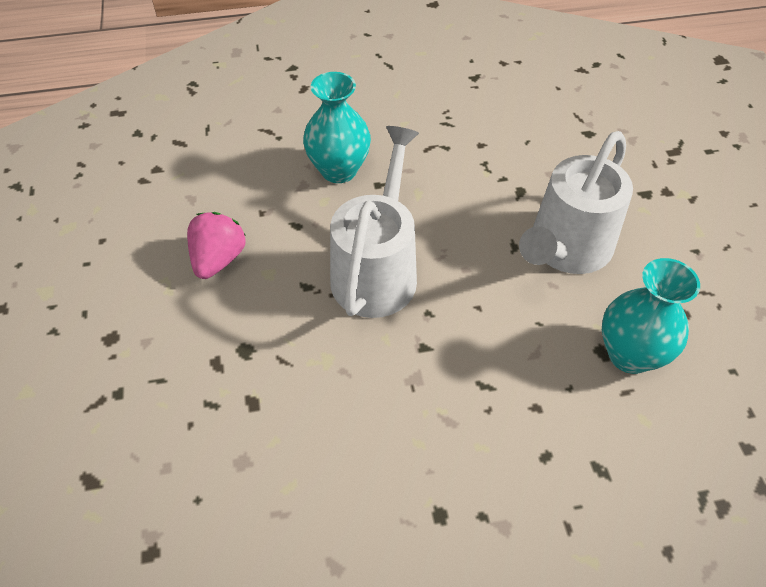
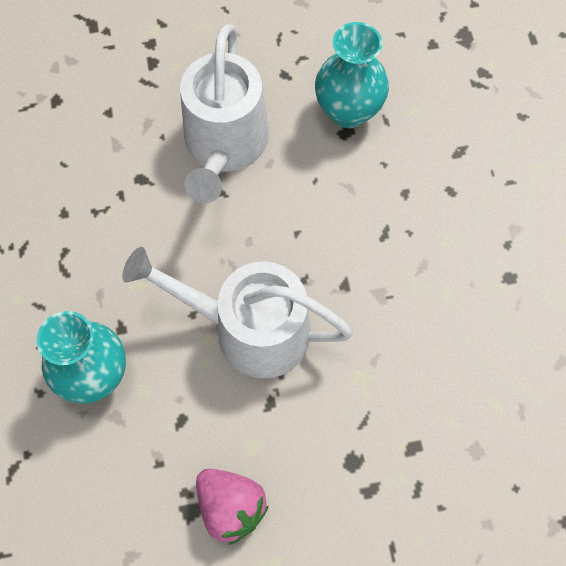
camera: 90 degrees left, 15 degrees up
(218, 259) = (231, 507): pink strawberry -> pink strawberry turned 150 degrees counterclockwise
(566, 249) = (224, 145): white watering can -> white watering can turned 60 degrees clockwise

